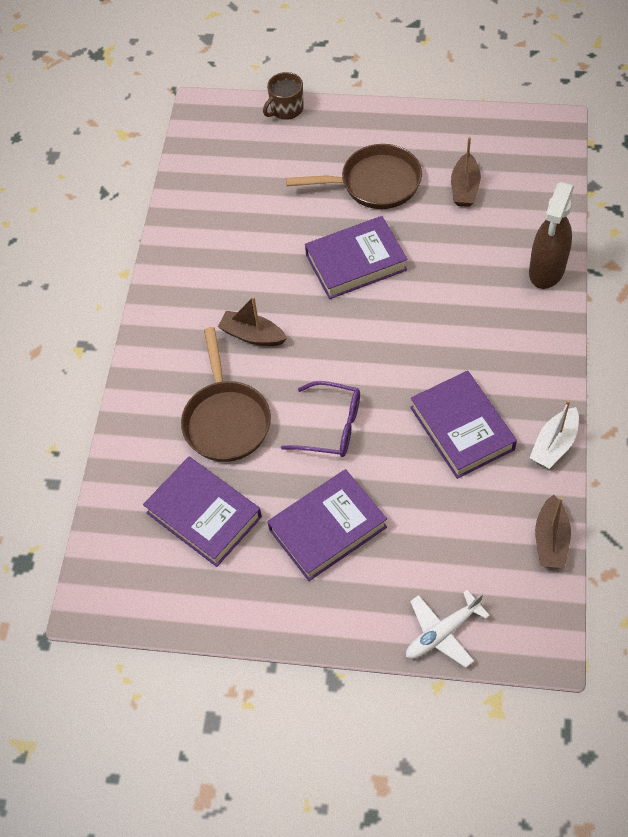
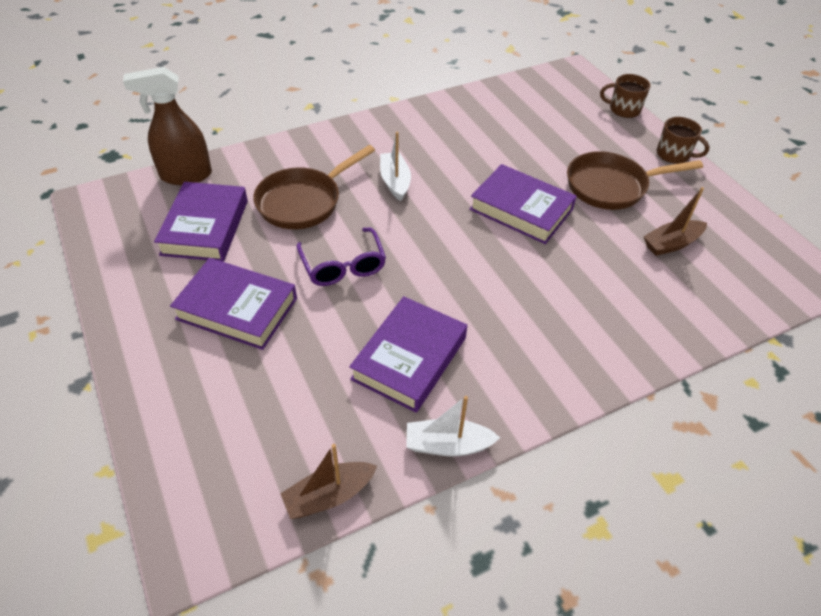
camera: 50 degrees right, 10 degrees down
(252, 335) = (395, 181): brown boat -> white boat
(369, 115) = (674, 154): none -> brown mug
(375, 183) = (611, 186): brown pan -> brown pan turned 120 degrees clockwise
(442, 632) = (167, 446): white plane -> none
(546, 270) = (646, 344): brown spray bottle -> brown spray bottle (185, 175)

